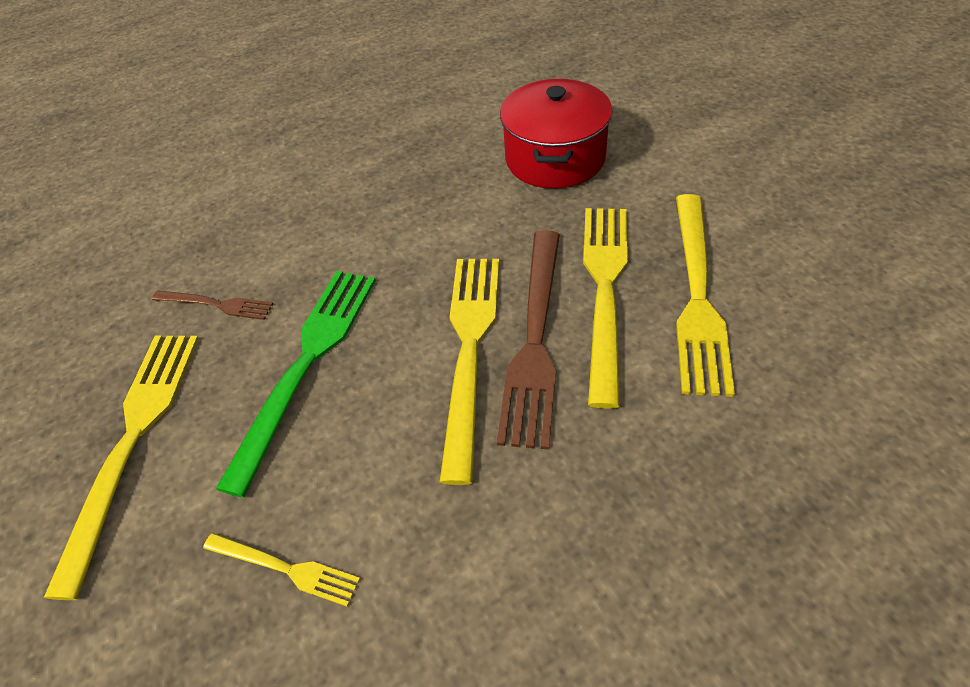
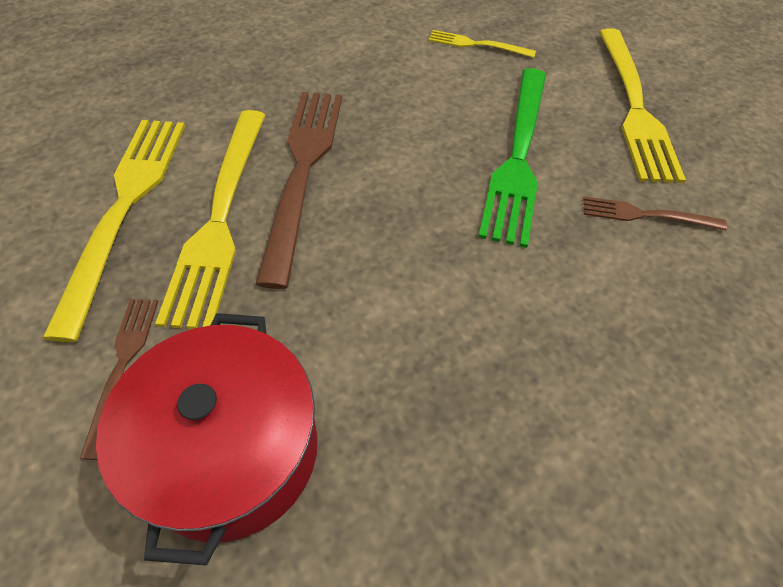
camera: 170 degrees right, 5 degrees up
(470, 349) = (366, 164): yellow fork -> none
(638, 191) = (123, 366): none -> brown fork

